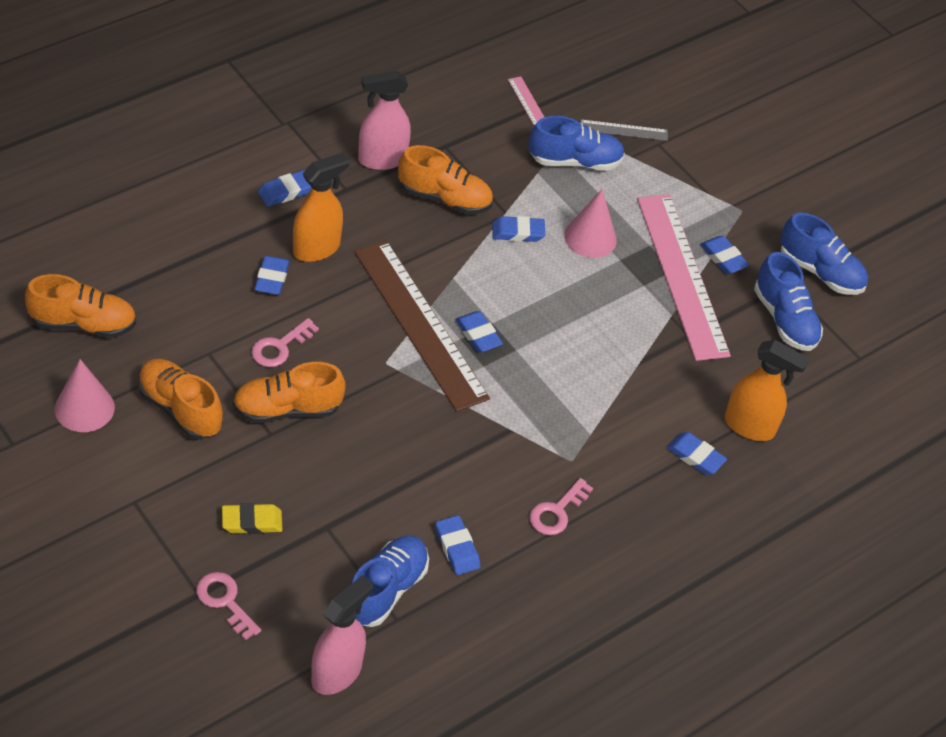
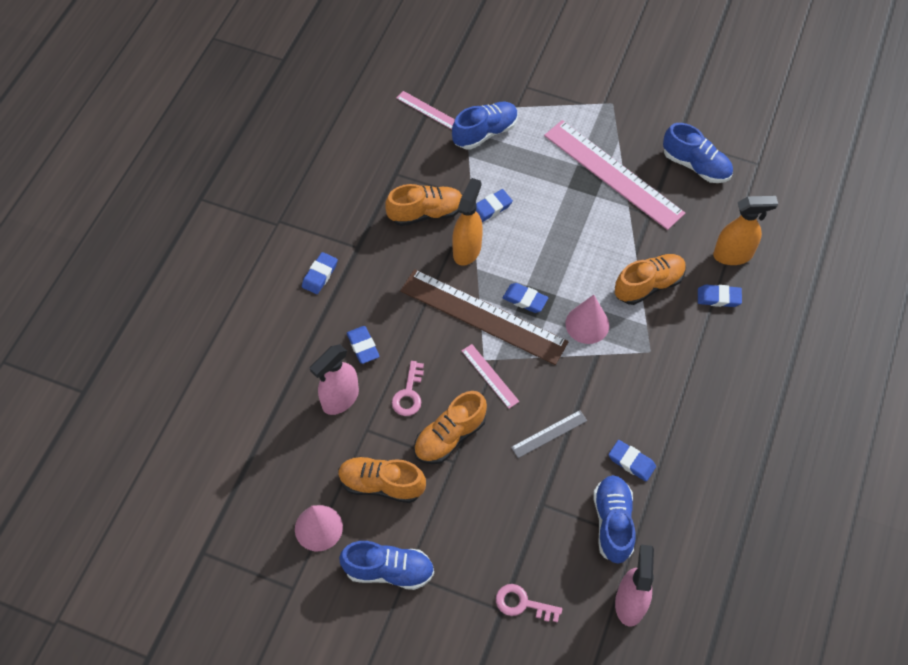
camera: 25 degrees left, 10 degrees up
(83, 324) = (266, 465): orange shoe -> orange shoe (648, 285)
(252, 522) = (493, 534): yellow eraser -> none
(317, 248) = (374, 304): orange spray bottle -> orange spray bottle (467, 250)
(378, 380) = (490, 376): none -> pink ruler
(381, 159) = (363, 210): pink spray bottle -> pink spray bottle (340, 399)
(557, 512) = (669, 394): pink key -> none
(590, 237) = (538, 183): pink cone -> pink cone (587, 324)
(623, 130) = (497, 90): grey ruler -> grey ruler (549, 434)
(723, 258) = (627, 145): blue eraser -> none
(820, 272) = (690, 118): blue shoe -> blue shoe (389, 570)

